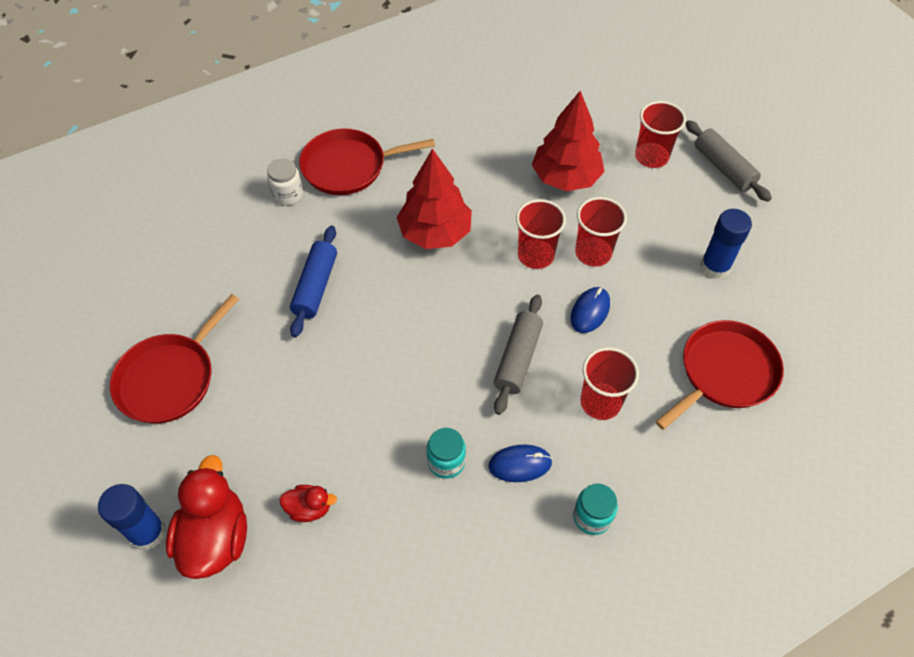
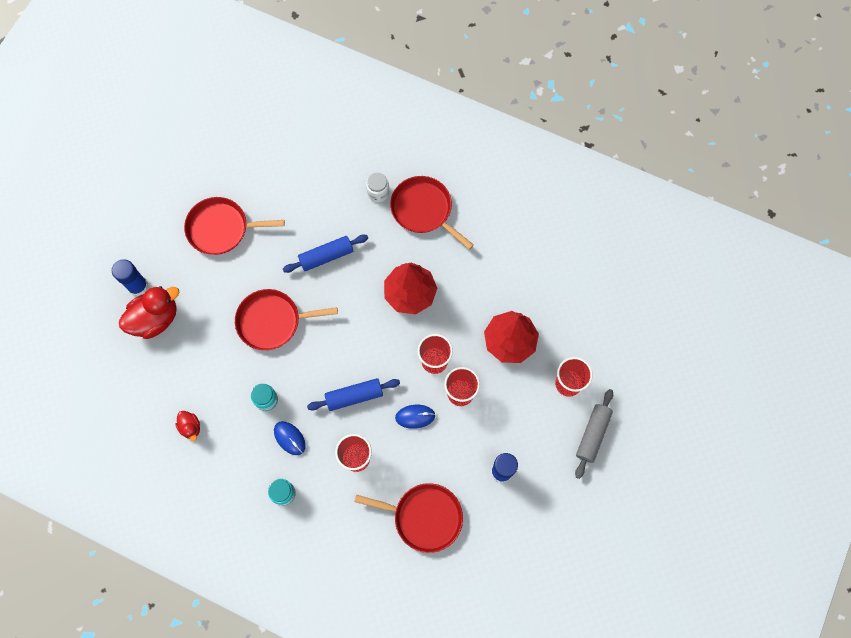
camera: 55 degrees right, 15 degrees up
(309, 508) = (198, 351): red duck -> red duck (190, 427)
(346, 392) = (272, 321): none -> red pan
(517, 359) = (354, 396): grey rolling pin -> blue rolling pin

